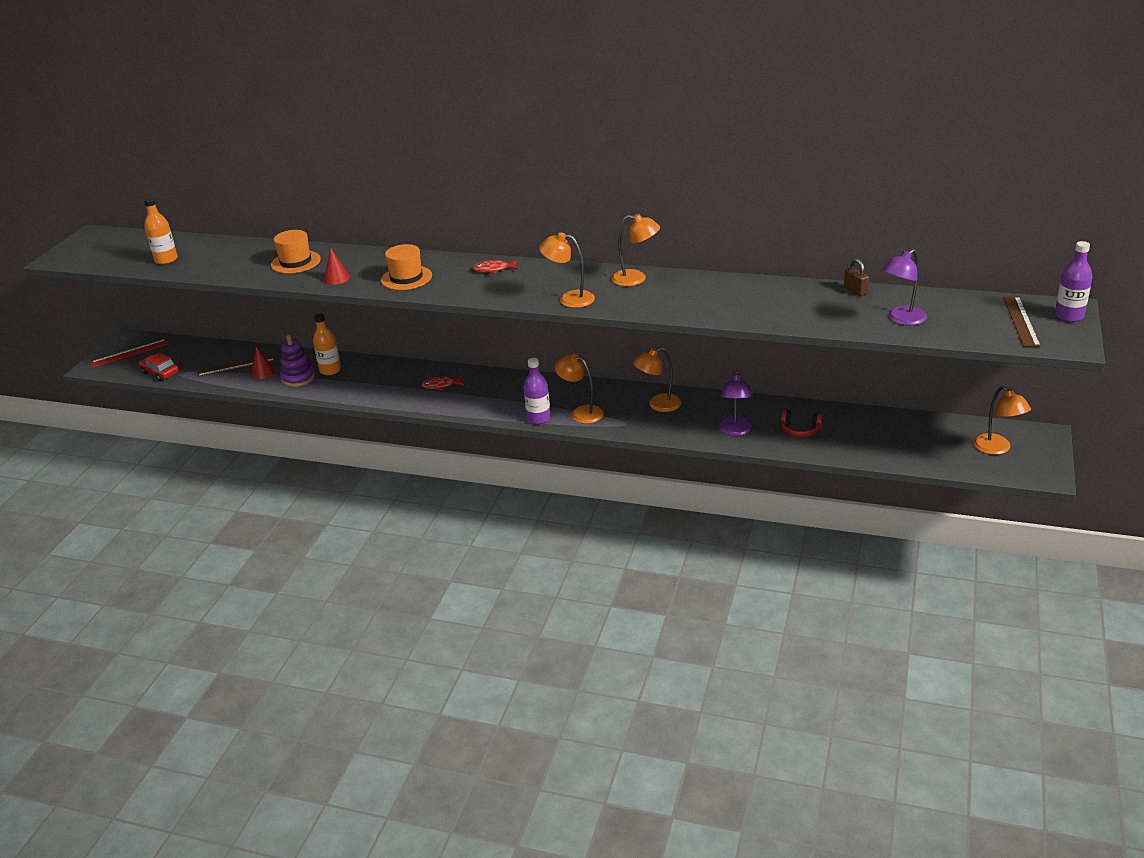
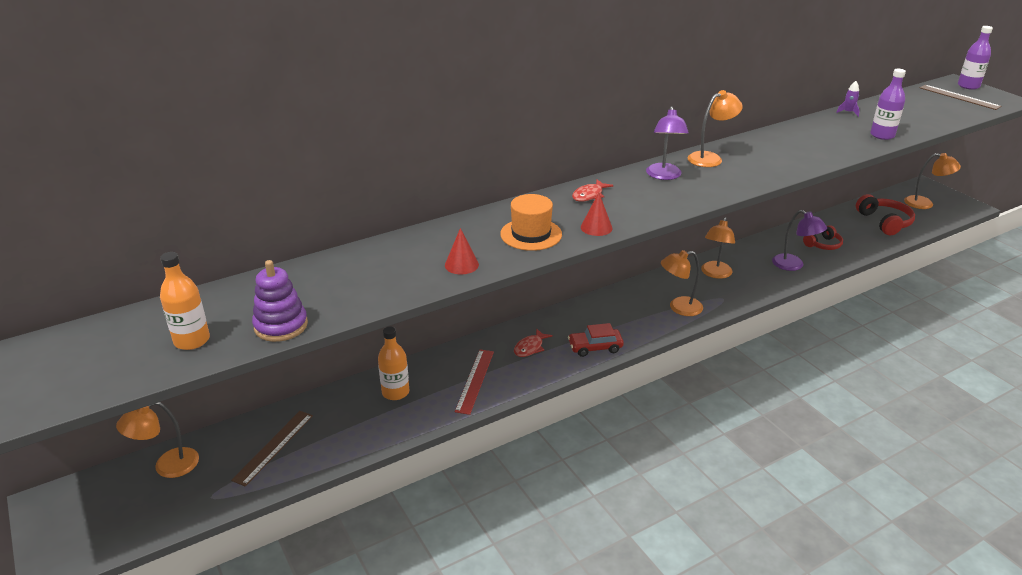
camera: 50 degrees left, 0 degrees up
(130, 353) = (86, 515): red ruler -> red ruler (475, 381)
(160, 373) = (182, 511): red car -> red car (595, 347)
(263, 372) = (322, 436): red cone -> red cone (596, 227)
(295, 262) = (377, 270): orange hat -> none
(298, 378) = (375, 418): purple stacking toy -> purple stacking toy (281, 326)
(538, 418) = (659, 329): purple bottle -> purple bottle (882, 135)
(569, 299) = (703, 191): orange lamp -> orange lamp (167, 466)
(855, 290) = (848, 112): brown padlock -> purple rocket
(902, 319) = (912, 119): purple lamp -> purple lamp (664, 176)
(908, 442) = (884, 222): none -> red headphones

